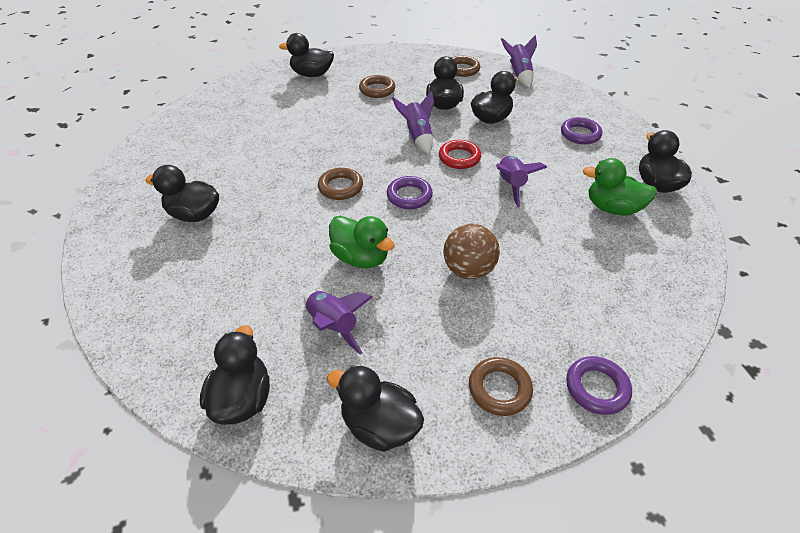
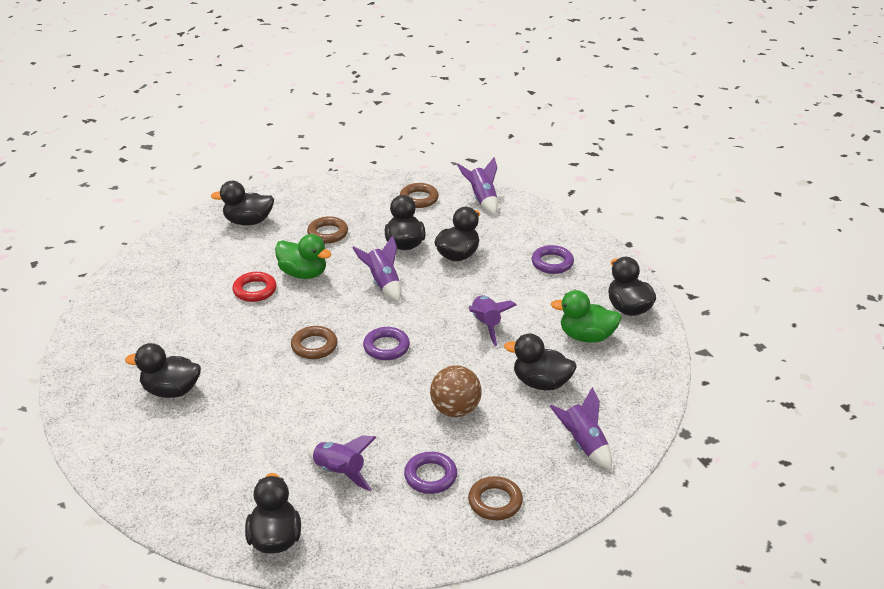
camera: 10 degrees left, 10 degrees down
(361, 258) = (351, 411): green duck -> green duck (303, 273)
(379, 425) = (398, 541): black duck -> black duck (541, 383)
(459, 158) = (430, 302): red ring -> red ring (255, 290)
(596, 388) = (576, 490): purple ring -> purple ring (430, 476)
(607, 329) = (583, 444): none -> purple rocket

